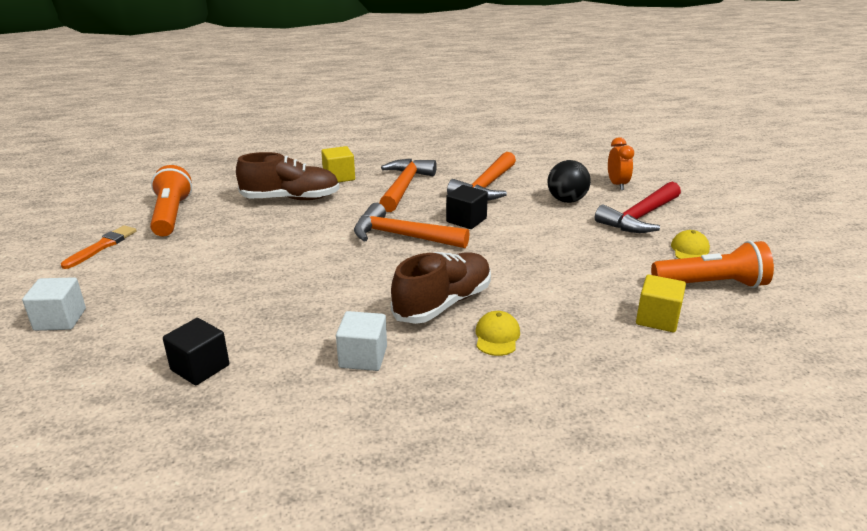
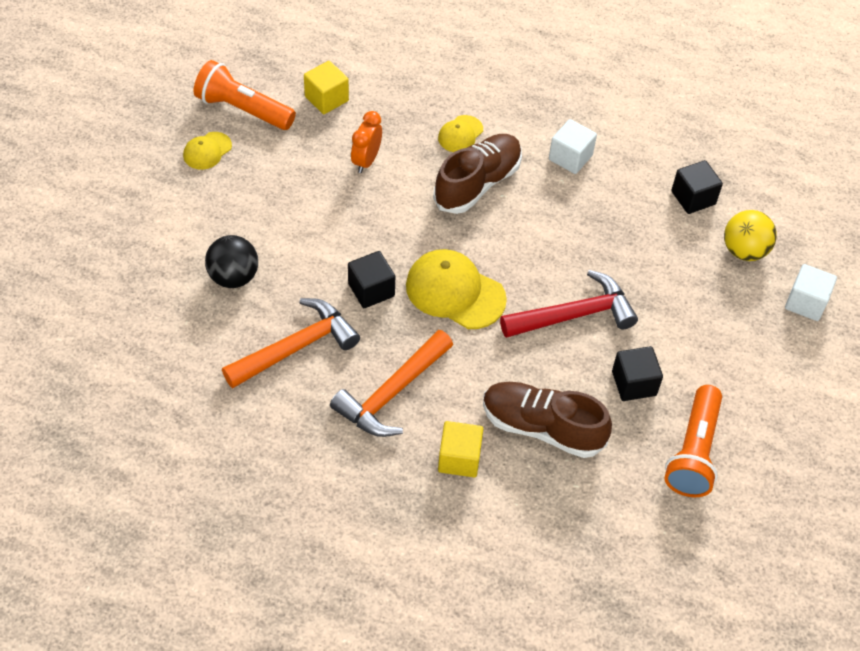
camera: 155 degrees left, 25 degrees up
(102, 246) = (774, 414): orange brush -> none
(131, 339) = (744, 251): none -> yellow ball
(228, 232) = (634, 383): none -> black cube
(402, 236) = (455, 292): orange hammer -> yellow cap
(443, 303) = (477, 184): brown shoe -> brown shoe turned 150 degrees clockwise
(617, 184) = (145, 281): orange clock -> orange clock (366, 161)
(640, 217) = (192, 214): red hammer -> red hammer (574, 315)

